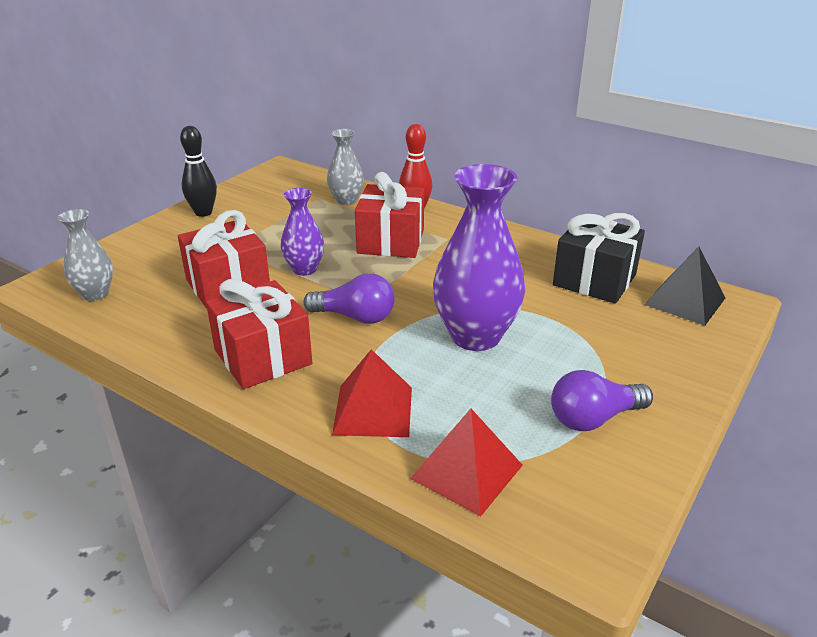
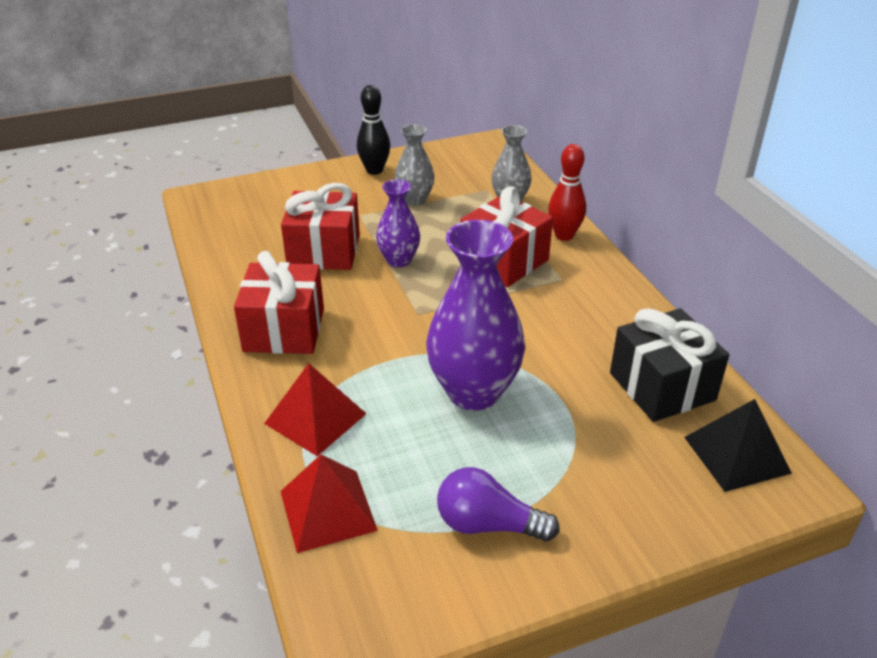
camera: 35 degrees right, 5 degrees up
(95, 294) = (225, 219): grey vase -> grey vase (415, 200)
(355, 317) = (392, 325): purple light bulb -> none

